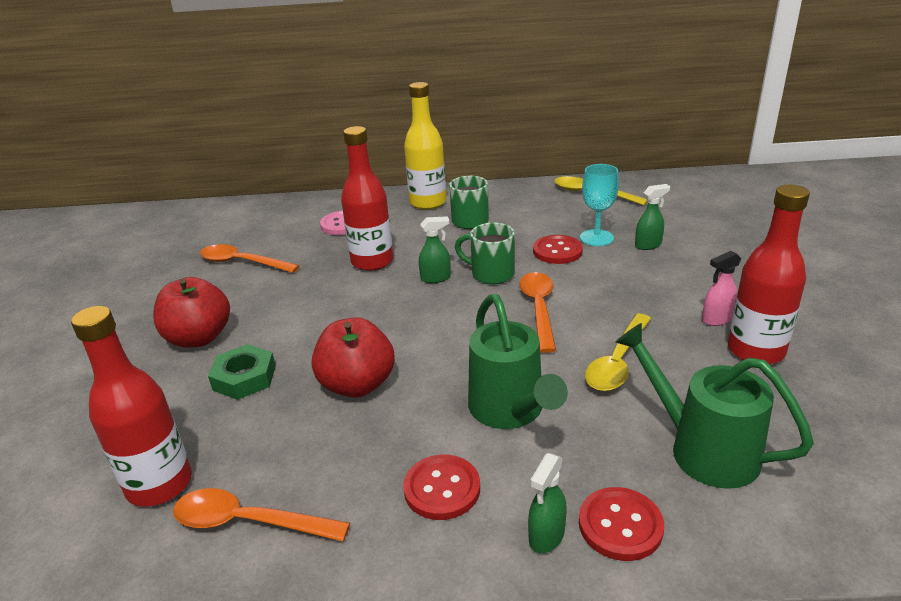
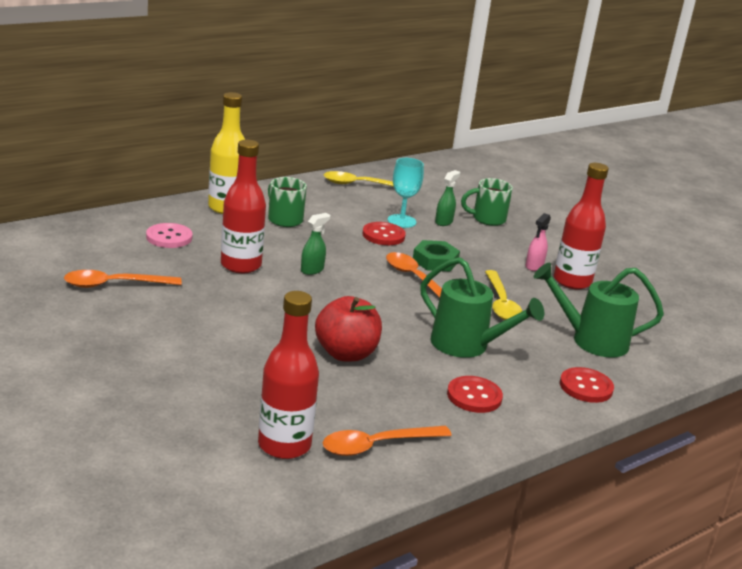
camera: 40 degrees left, 5 degrees down
(199, 338) = (166, 350): red apple -> none
(244, 378) = (251, 368): green nut -> green nut (435, 261)
(491, 274) = (352, 260): green mug -> green mug (487, 219)
(546, 536) = (555, 402): green spray bottle -> none

